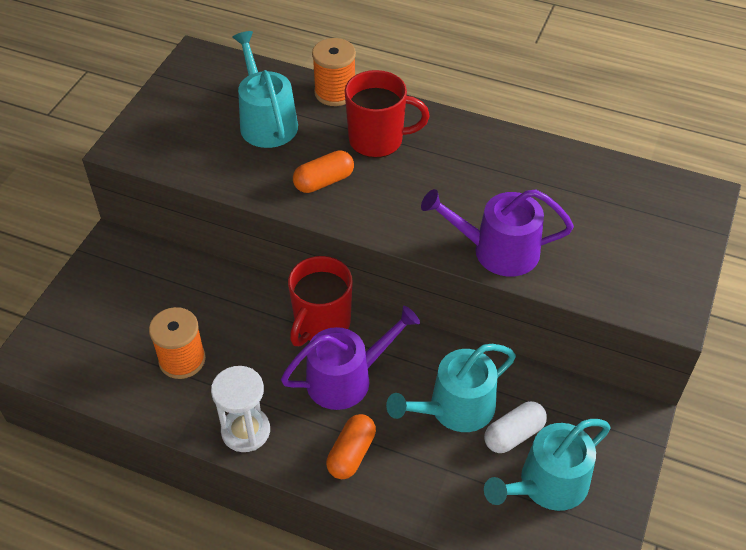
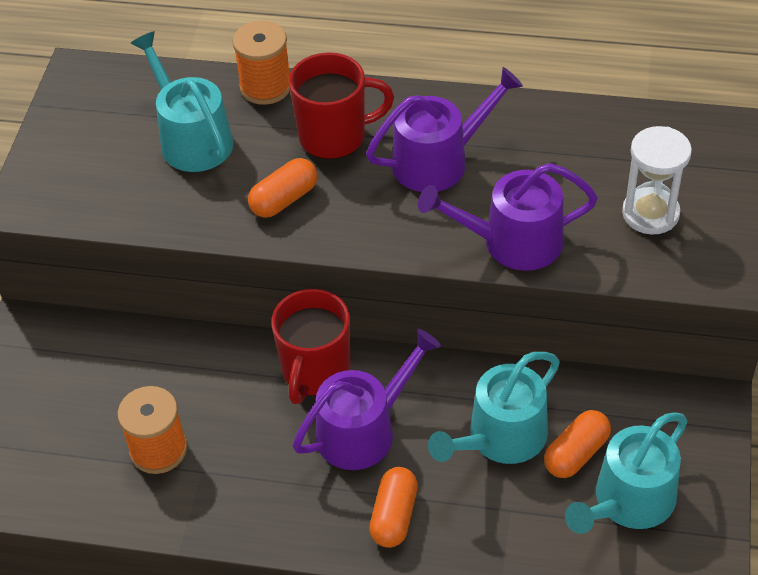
camera: 10 degrees left, 0 degrees up
(245, 431) = (261, 517): white hourglass -> white hourglass (650, 213)
(455, 174) = (438, 161): none -> purple watering can
(513, 434) = (576, 453): white capsule -> orange capsule

